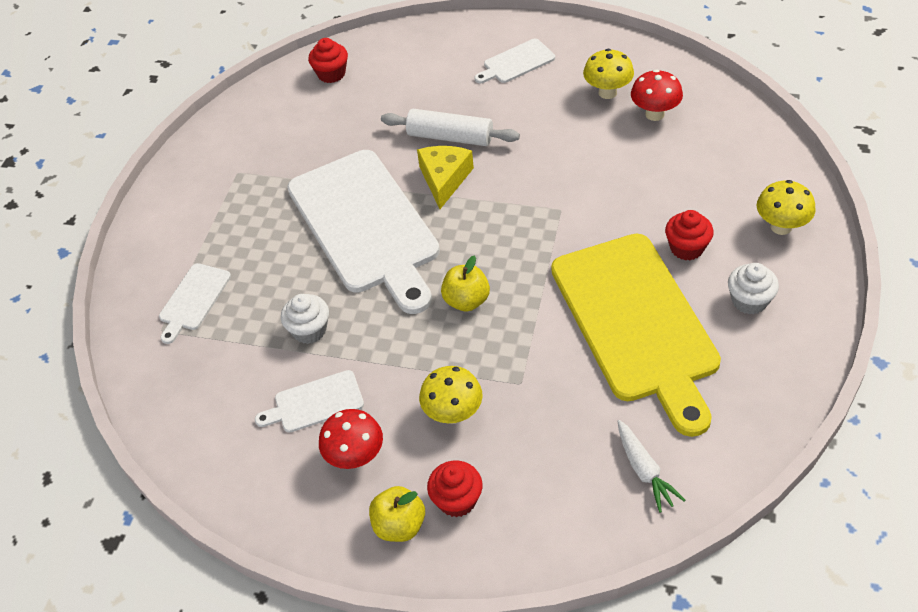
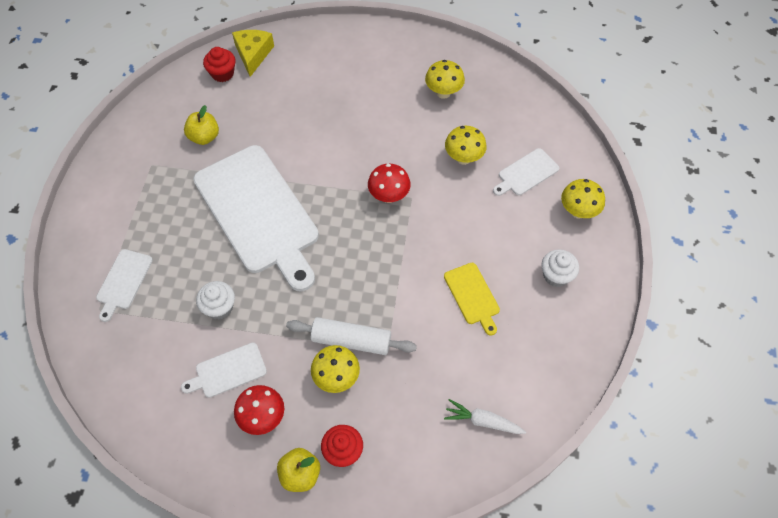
camera: 10 degrees left, 10 degrees up
(444, 179) = (319, 171): yellow cheese -> yellow cheese (253, 54)
(450, 137) = (322, 132): white rolling pin -> white rolling pin (351, 340)
(466, 301) = (342, 279): yellow apple -> yellow apple (204, 137)
(516, 62) = (371, 64): white cutting board -> white cutting board (526, 173)
(630, 165) = (463, 158): none -> yellow mushroom
(636, 323) = (472, 296): yellow cutting board -> yellow cutting board, size x0.43
(644, 470) = (482, 421): white carrot -> white carrot turned 135 degrees clockwise
(654, 114) = (480, 112): red mushroom -> red mushroom (389, 196)
(686, 248) = (508, 230): red cupcake -> none

